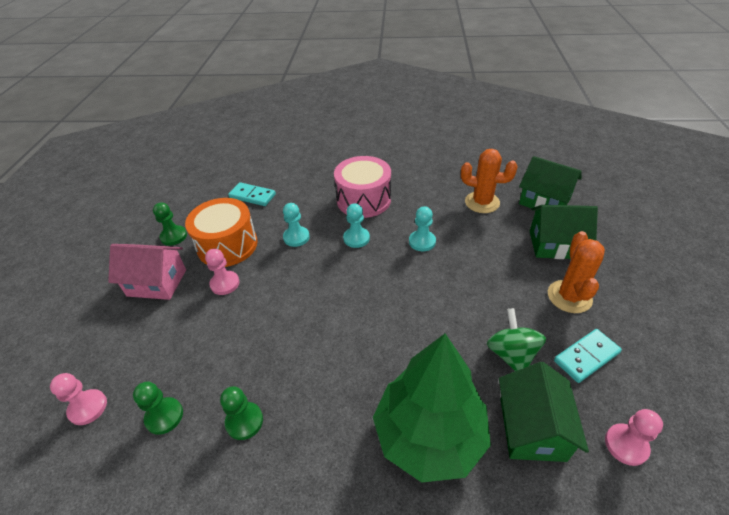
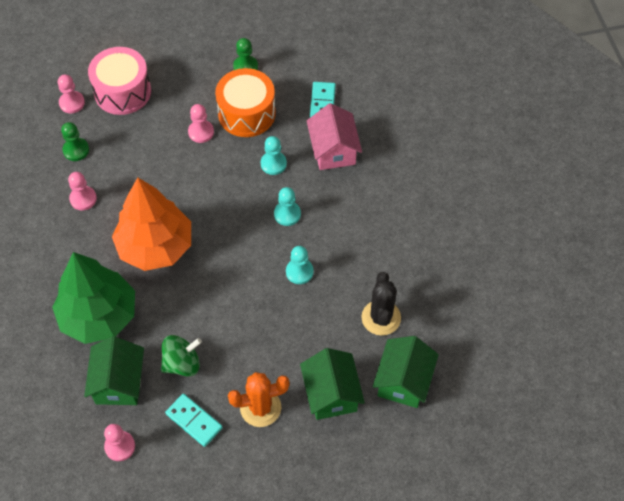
camera: 70 degrees right, 15 degrees up
(157, 282) = (188, 83): pink house -> pink house (333, 150)
(244, 421) = (83, 199): green pawn -> pink pawn
(350, 352) = (155, 246): none -> orange tree
(363, 200) = (349, 204): pink drum -> pink drum (122, 91)
(482, 202) = (381, 318): orange cactus -> black cactus
(532, 428) = (119, 382): green house -> green house turned 75 degrees counterclockwise

